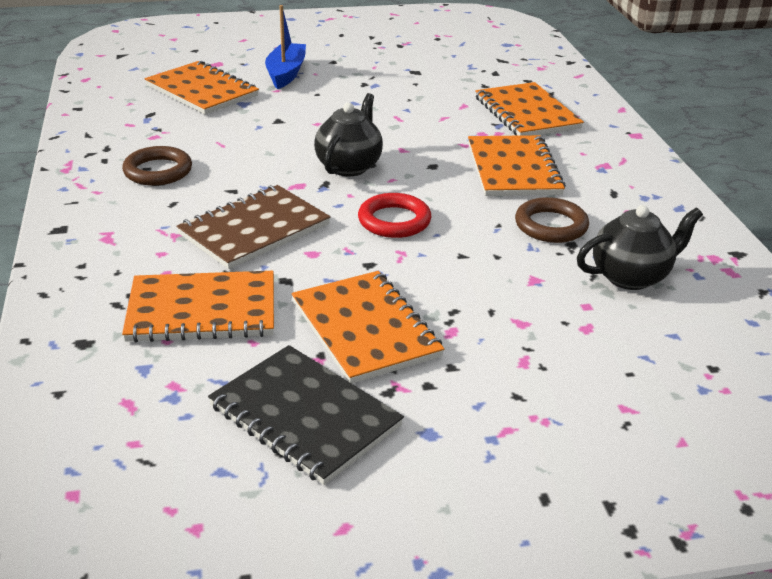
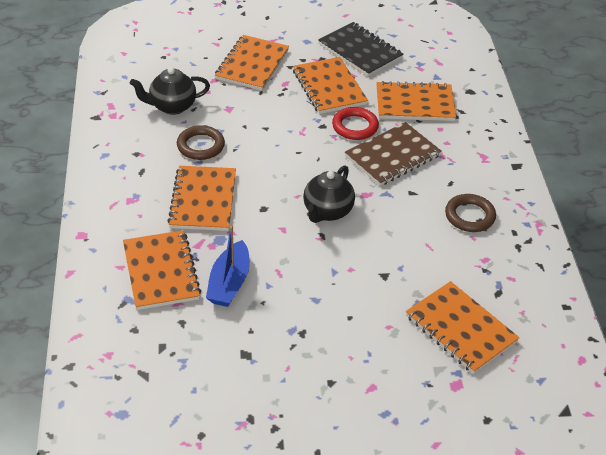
camera: 175 degrees left, 10 degrees up
(286, 73) = (381, 358): blue boat -> blue boat (229, 283)
(394, 221) = (302, 157): red ring -> red ring (355, 126)
(528, 364) = (252, 65): none -> orange notebook

